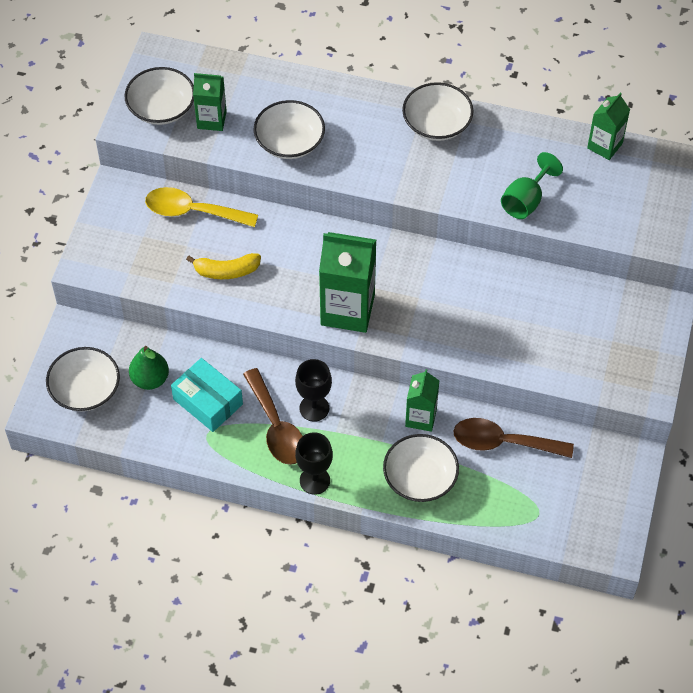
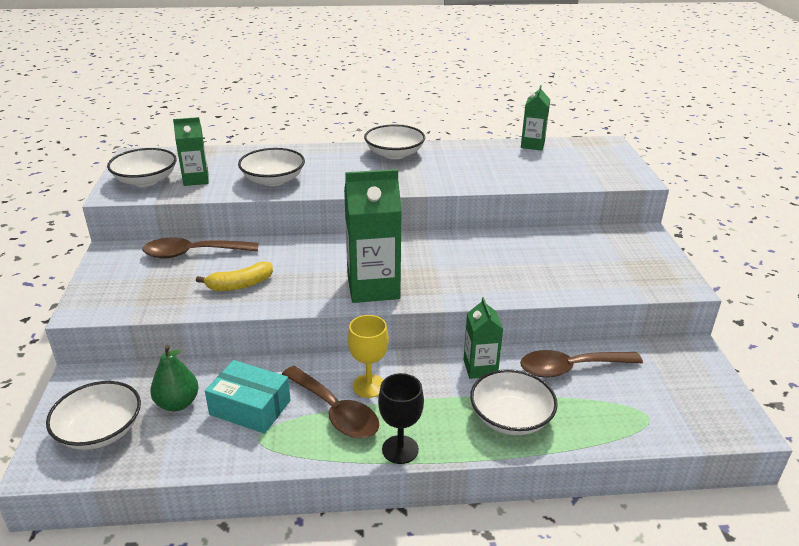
camera: 20 degrees left, 25 degrees down
(193, 211) = (193, 253): yellow spoon -> brown spoon
(314, 408) = (369, 386): black goblet -> yellow goblet
(525, 201) = (496, 178): green goblet -> none

